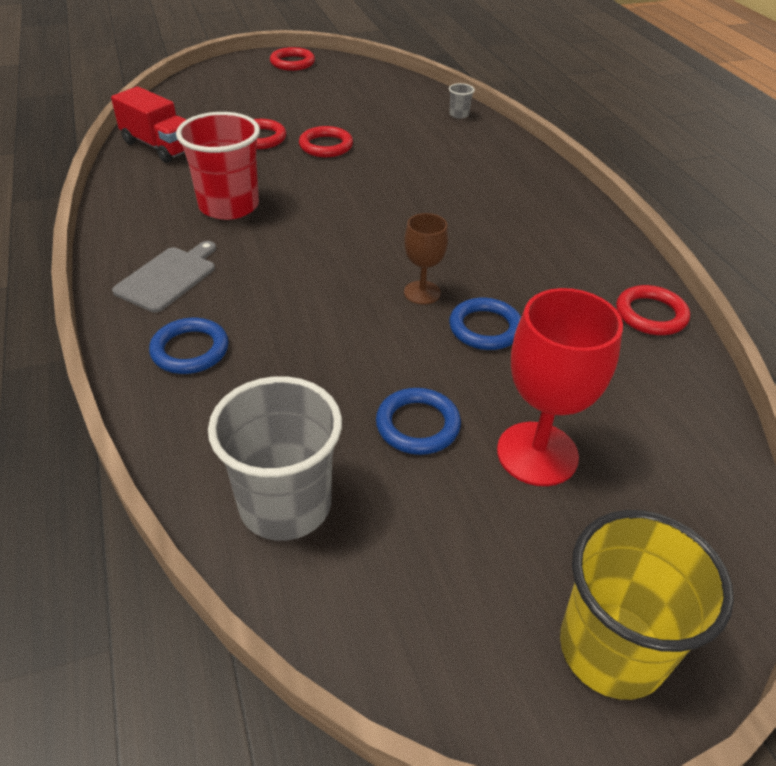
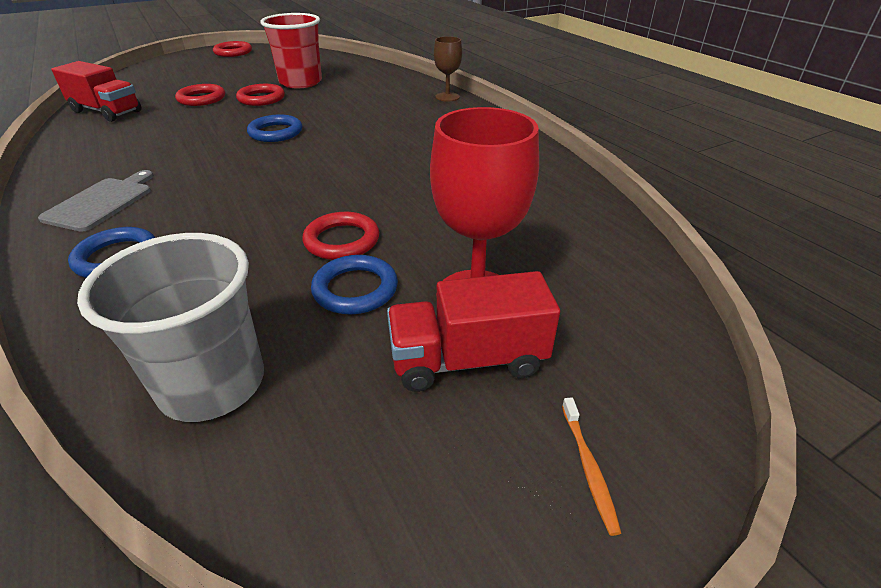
camera: 10 degrees left, 5 degrees down
(229, 206) = (169, 145): red cup -> red cup (300, 82)
(422, 292) = (352, 186): brown goblet -> brown goblet (447, 97)
(459, 114) = (374, 71): grey cup -> none
(485, 328) = (413, 205): blue ring -> blue ring (275, 132)
(518, 522) = (467, 360): none -> red truck
(612, 649) = (588, 468): yellow cup -> orange toothbrush
(651, 314) = (556, 179): red ring -> red ring (342, 240)

